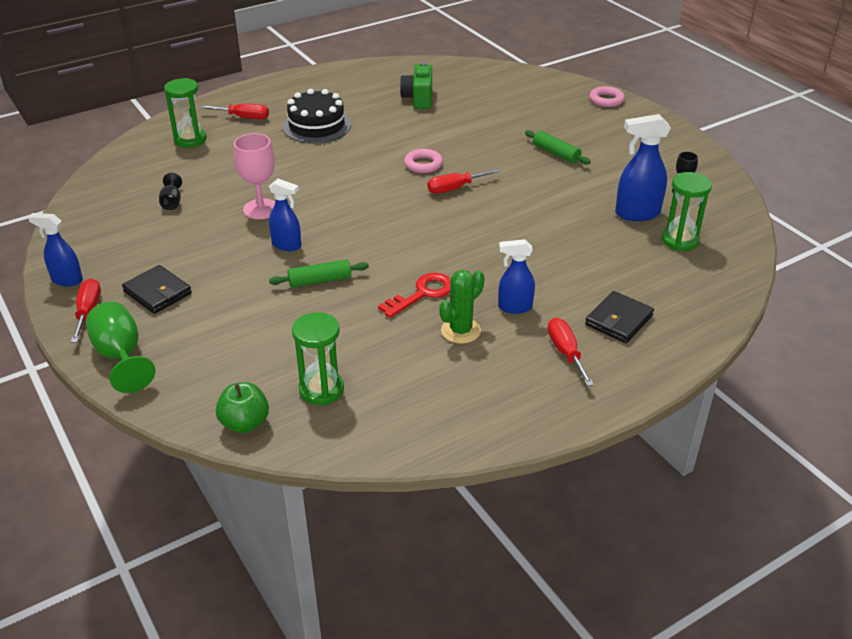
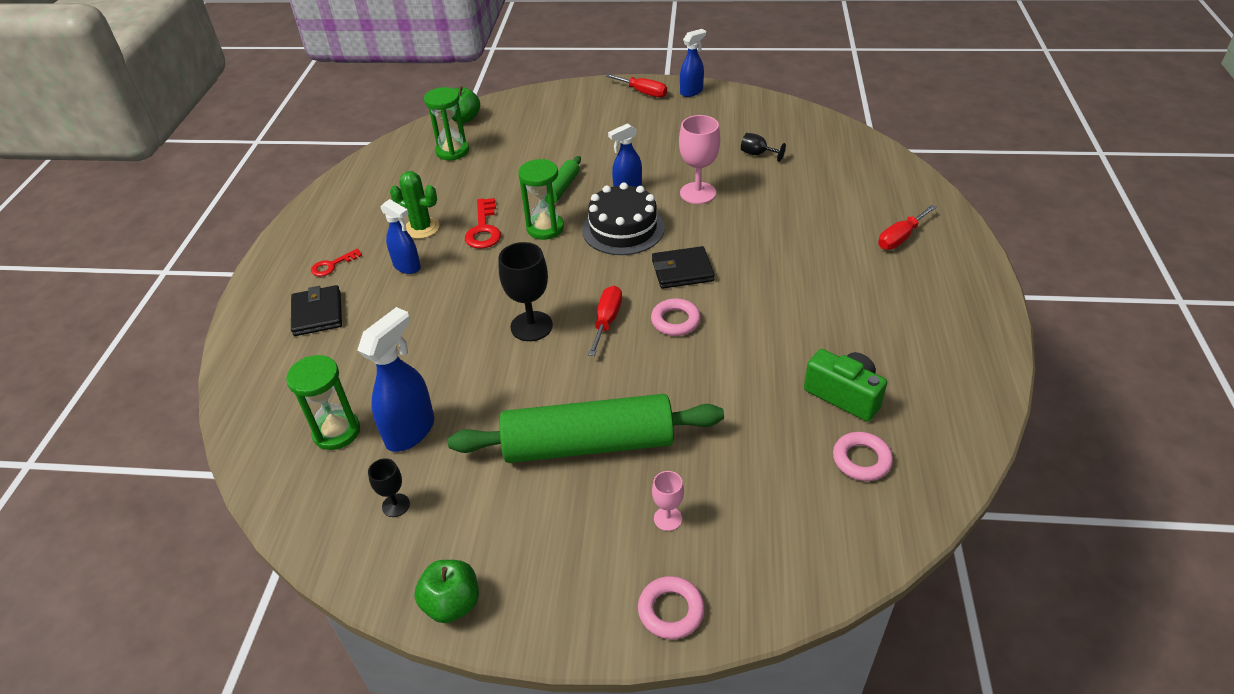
camera: 130 degrees right, 5 degrees up
(121, 356) = (581, 94): green goblet -> none
(158, 292) = (633, 120): black wallet -> black wallet (682, 271)
(190, 140) = (873, 191): green hourglass -> green hourglass (545, 228)
(316, 126) = (836, 280): black cake -> black cake (623, 229)
(458, 84) = (861, 460): none -> pink ring
(460, 331) = (421, 228): green cactus -> green cactus turned 60 degrees counterclockwise
(498, 214) = (531, 326): none -> black goblet
(514, 307) = (407, 267): blue spray bottle -> blue spray bottle turned 90 degrees clockwise
(556, 153) = (588, 444): green rolling pin -> green rolling pin, size x2.19
(564, 116) = (668, 518): none -> pink goblet
(565, 352) = (332, 265): red screwdriver -> red key
(692, 149) = (452, 604): none -> green apple

